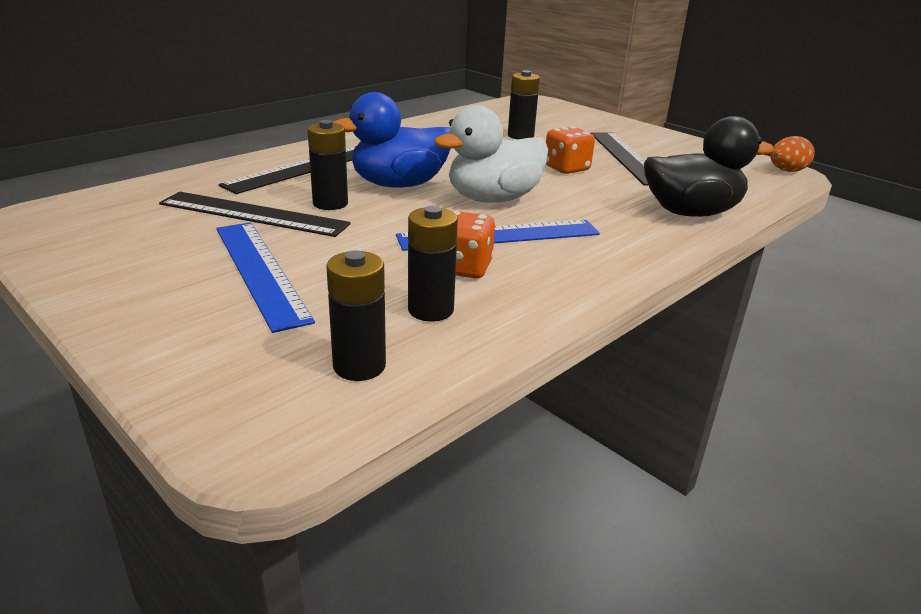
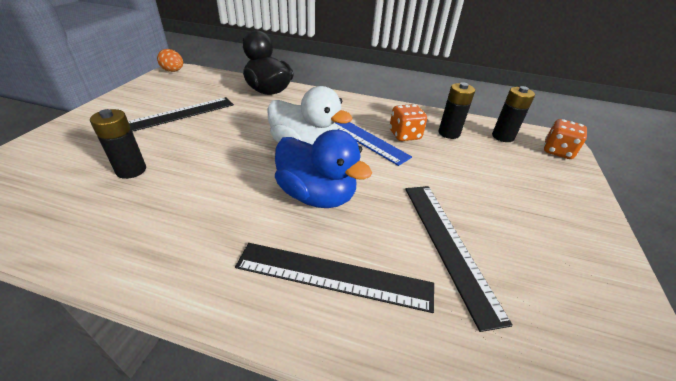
camera: 120 degrees left, 10 degrees up
(260, 271) = (496, 195): blue ruler -> none
(330, 203) = (387, 214): black battery -> none
(566, 168) = (218, 133): orange dice -> orange dice (557, 151)

